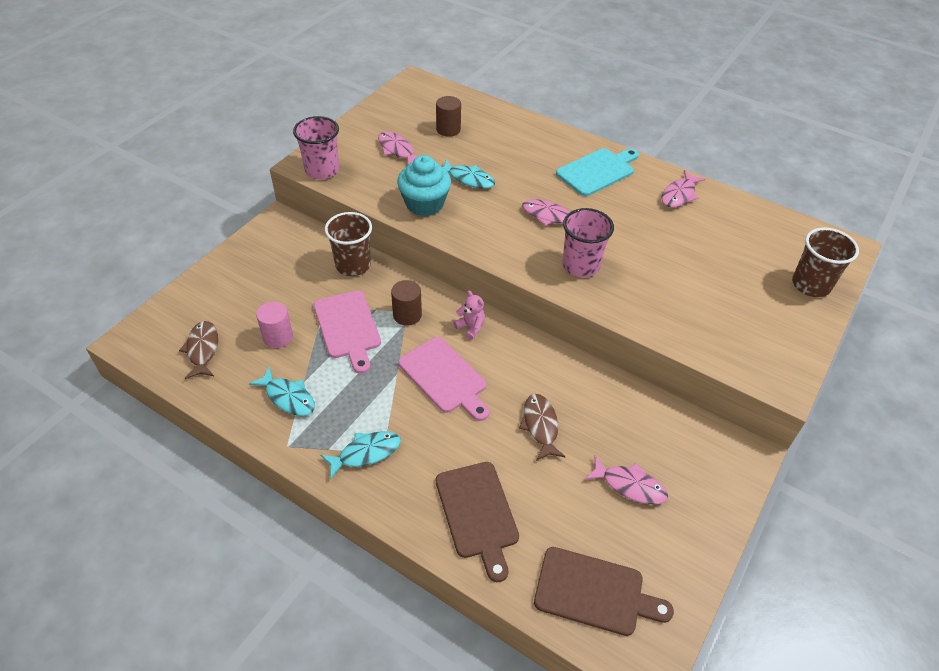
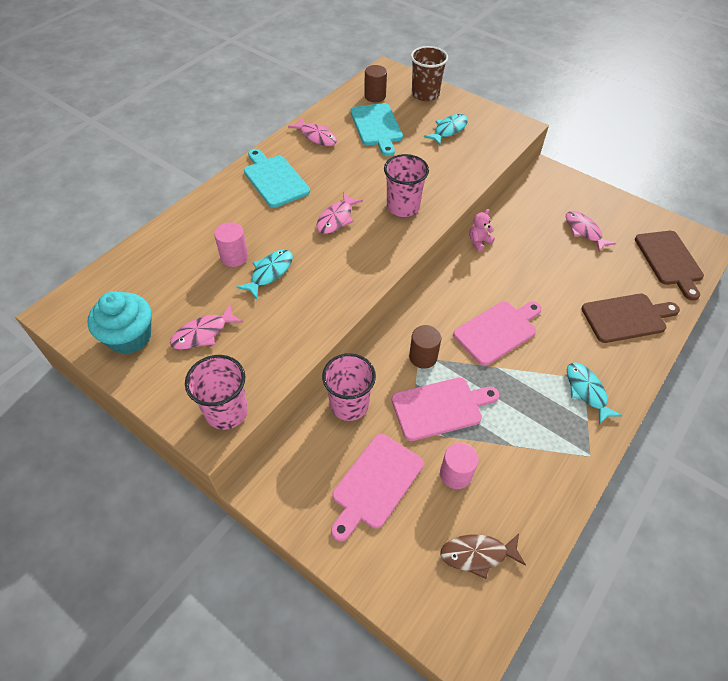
camera: 85 degrees left, 5 degrees up
(275, 284) = (375, 484): none -> pink cutting board
(288, 397) = (534, 458): turquoise fish -> turquoise fish (449, 130)
(353, 265) = (349, 404): brown cup -> pink cup
(424, 204) = (306, 311): turquoise cupcake -> turquoise cupcake (130, 337)
(448, 129) = (175, 285): brown cylinder -> brown cylinder (375, 96)
(470, 327) = (438, 309): pink teddy bear -> pink teddy bear (479, 242)
(485, 157) = (234, 257): none -> pink cylinder
(540, 426) = (540, 273): brown fish -> none
(594, 592) = (669, 260): brown cutting board -> brown cutting board turned 150 degrees clockwise
(630, 485) = (584, 231): pink fish -> pink fish turned 60 degrees counterclockwise
(718, 241) = (377, 127): none -> turquoise cutting board

